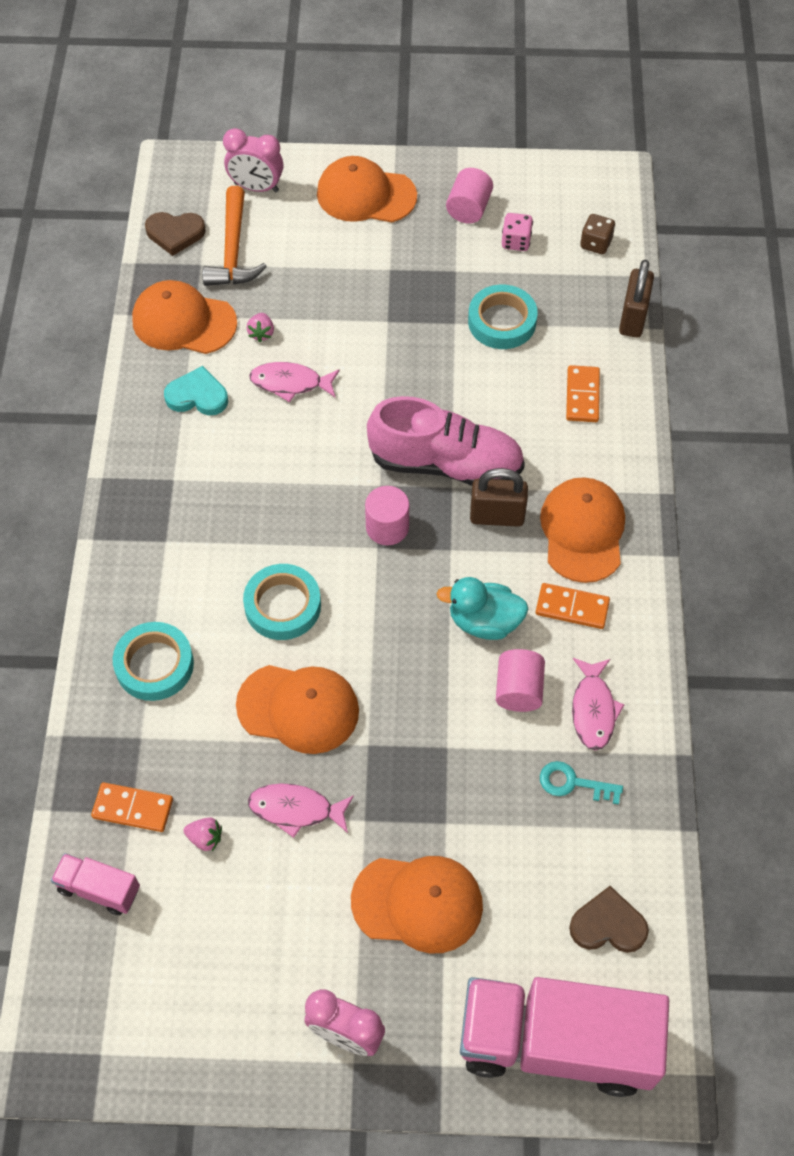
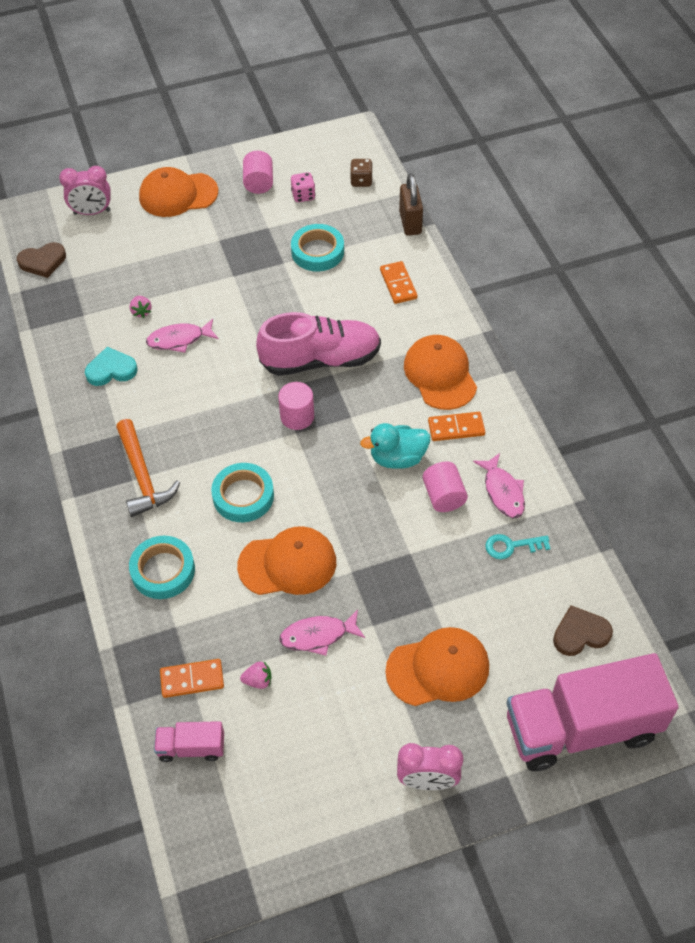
camera: 20 degrees left, 5 degrees down
(184, 321) = (77, 321): orange cap -> none
(233, 250) = (93, 260): orange hammer -> orange hammer (143, 476)
(497, 516) = (374, 384): brown padlock -> none

